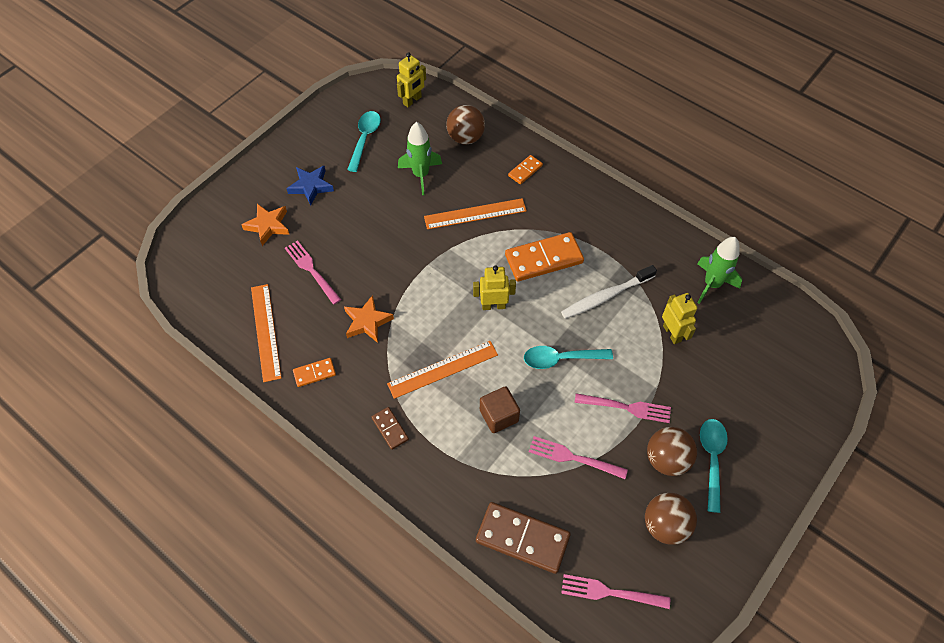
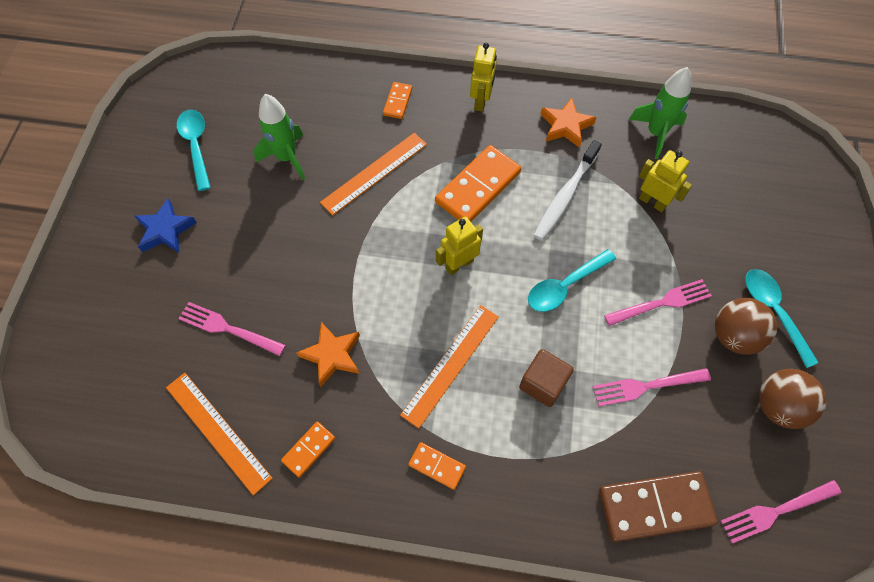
camera: 30 degrees left, 5 degrees up
(268, 226) = (141, 302): orange star -> orange star (566, 126)
(390, 429) = (437, 466): brown domino -> orange domino
(412, 100) = (224, 79): yellow robot -> yellow robot (481, 101)
(465, 138) = (311, 94): brown ball -> none

